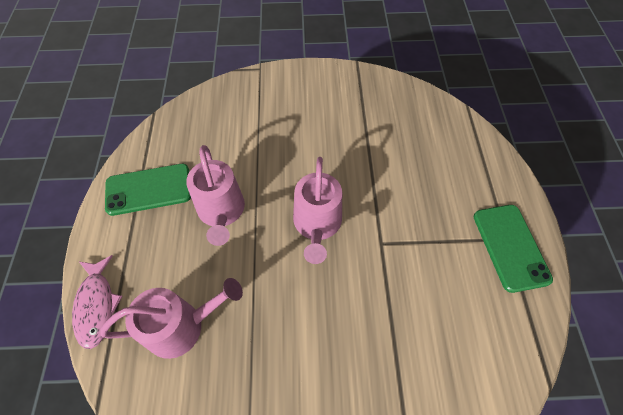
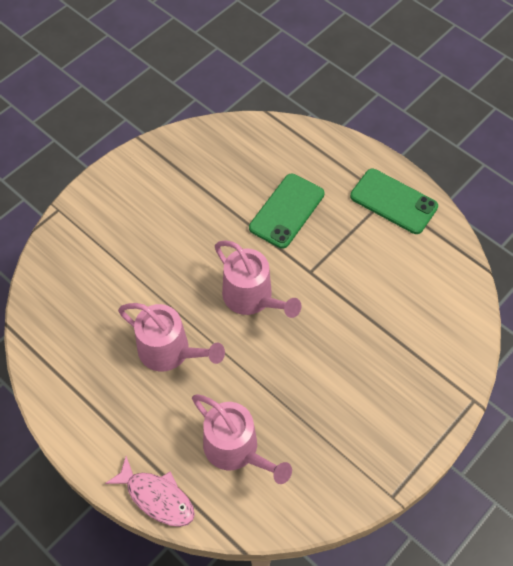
camera: 45 degrees left, 0 degrees up
(149, 189) = (88, 387): green phone -> green phone (286, 211)
(182, 326) = (236, 449): pink watering can -> pink watering can turned 105 degrees clockwise

